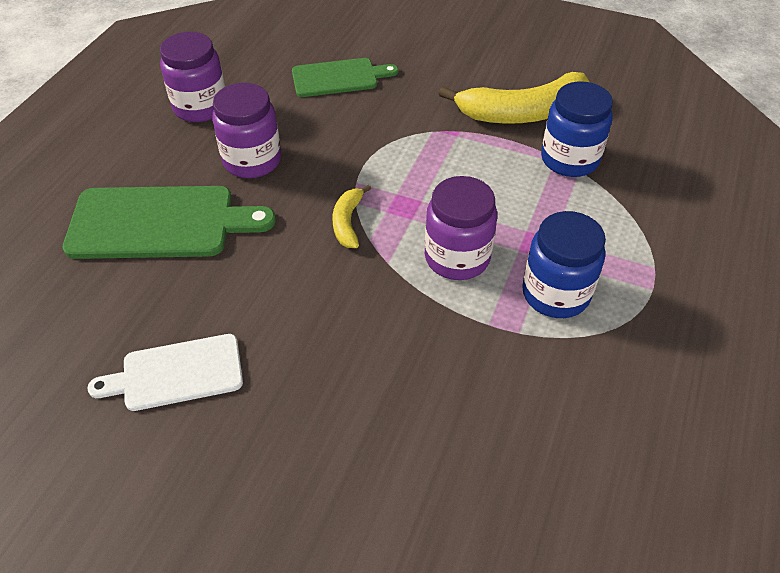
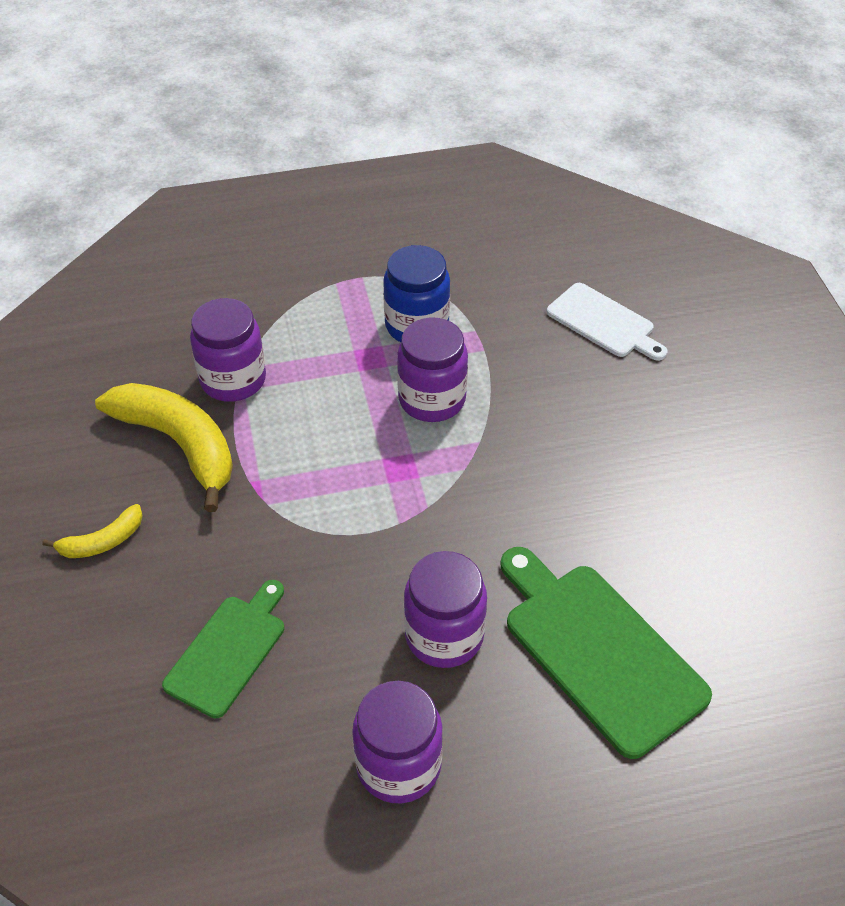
camera: 125 degrees left, 0 degrees up
(176, 373) = (718, 508): white cutting board -> white cutting board (604, 323)
(339, 78) = (229, 651): green cutting board -> green cutting board turned 75 degrees clockwise
(348, 222) = (459, 496): yellow banana -> yellow banana (102, 541)
(569, 159) = (233, 379): blue jar -> purple jar

